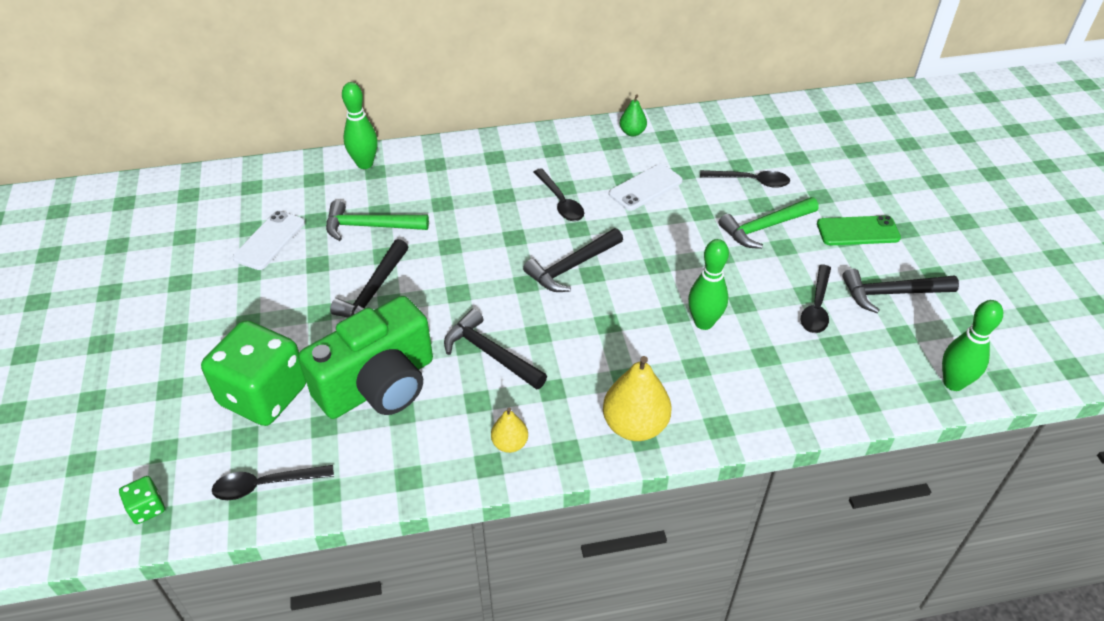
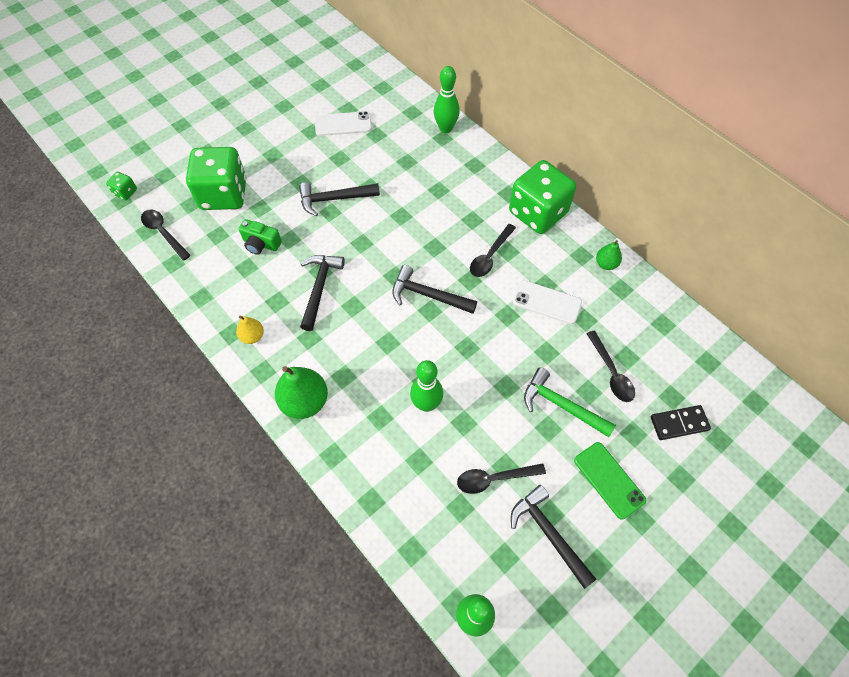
camera: 60 degrees right, 15 degrees up
(370, 226) = (389, 164): green hammer -> none
(378, 385) = (261, 244): green camera -> green camera, size x0.45
(536, 148) = (537, 213): none -> green dice
(635, 425) = (305, 401): yellow pear -> green pear
(826, 165) = (679, 423): none -> black domino

